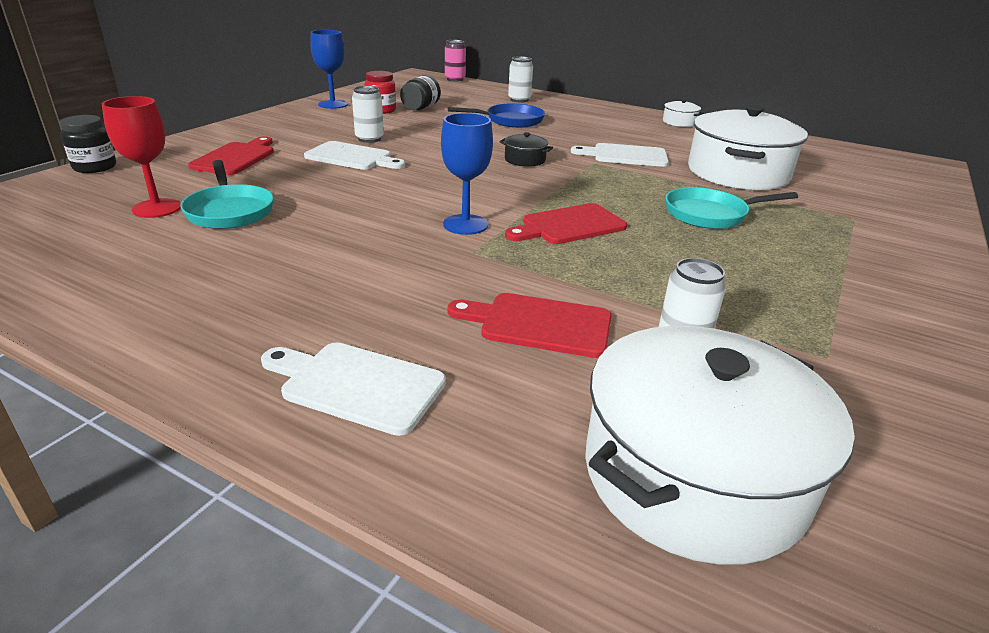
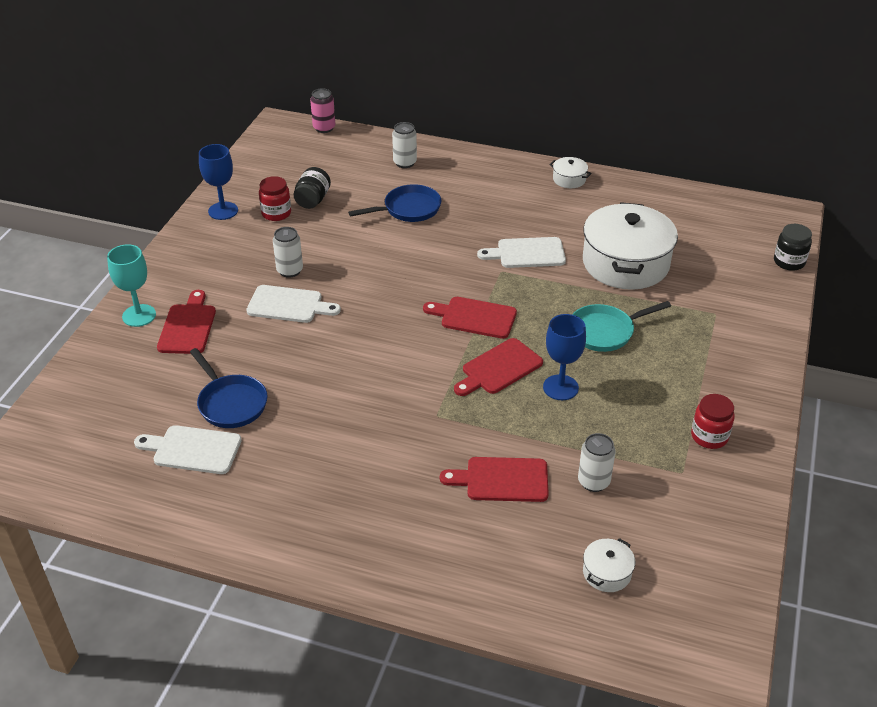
camera: 10 degrees left, 10 degrees up
(95, 167) = (77, 366): black jar -> black jar (789, 262)
(157, 208) = (171, 411): red goblet -> none
(194, 146) = (139, 315): none -> turquoise goblet
(229, 211) = (230, 403): turquoise pan -> blue pan
(357, 385) = (409, 551): white cutting board -> white cutting board (193, 449)
(465, 224) = (420, 383): blue goblet -> blue goblet (560, 387)
(525, 160) = (440, 279): black pot -> none
(553, 187) = (474, 317): none -> red cutting board
(693, 474) = (607, 573): white pot -> white pot, size x0.42
(866, 323) = (709, 436): none -> red jar

